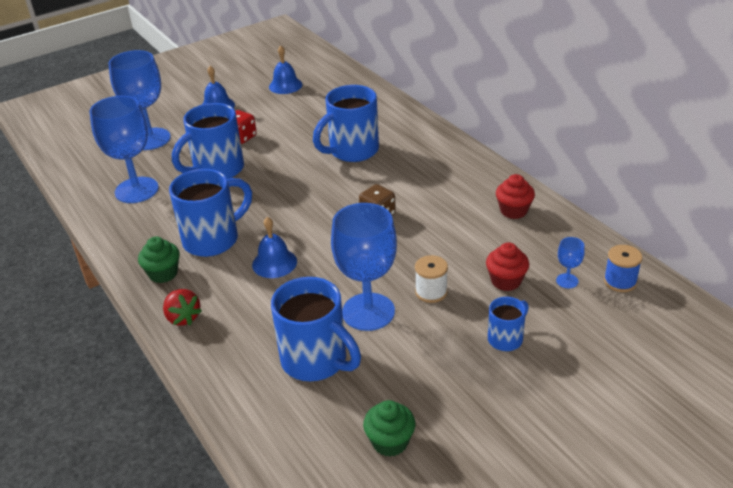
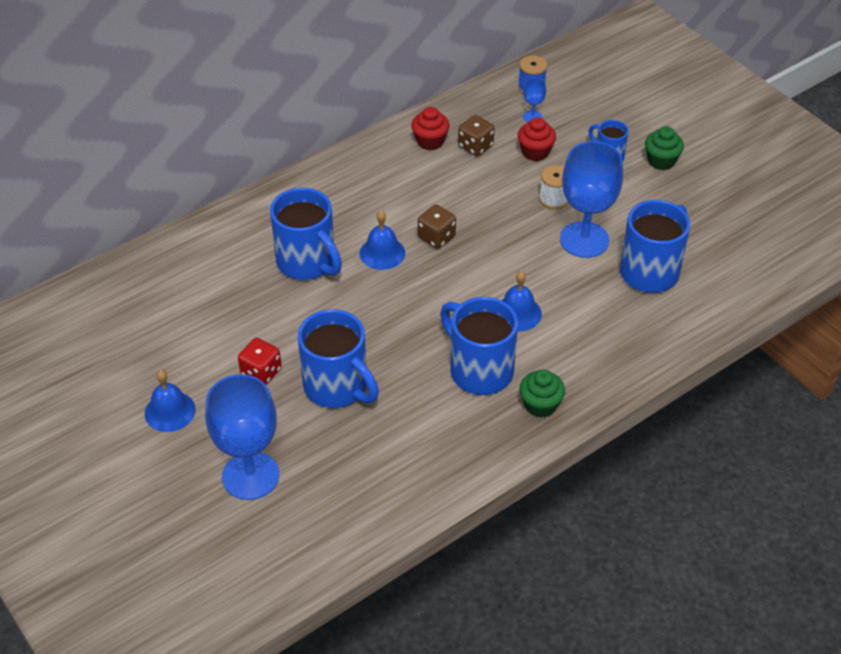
camera: 95 degrees left, 10 degrees up
(136, 190) = (377, 465): blue goblet -> none
(183, 317) = (607, 375): red strawberry -> none
(285, 85) = (125, 340): blue bell -> blue bell (382, 253)
(390, 442) = (729, 223): green cupcake -> green cupcake (661, 161)
(510, 239) = (475, 146): none -> brown dice

